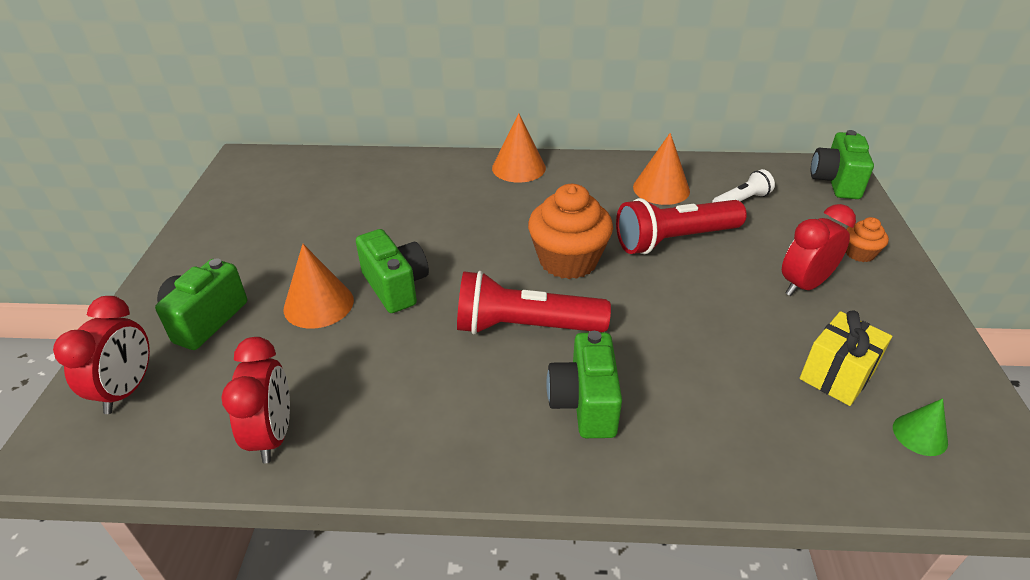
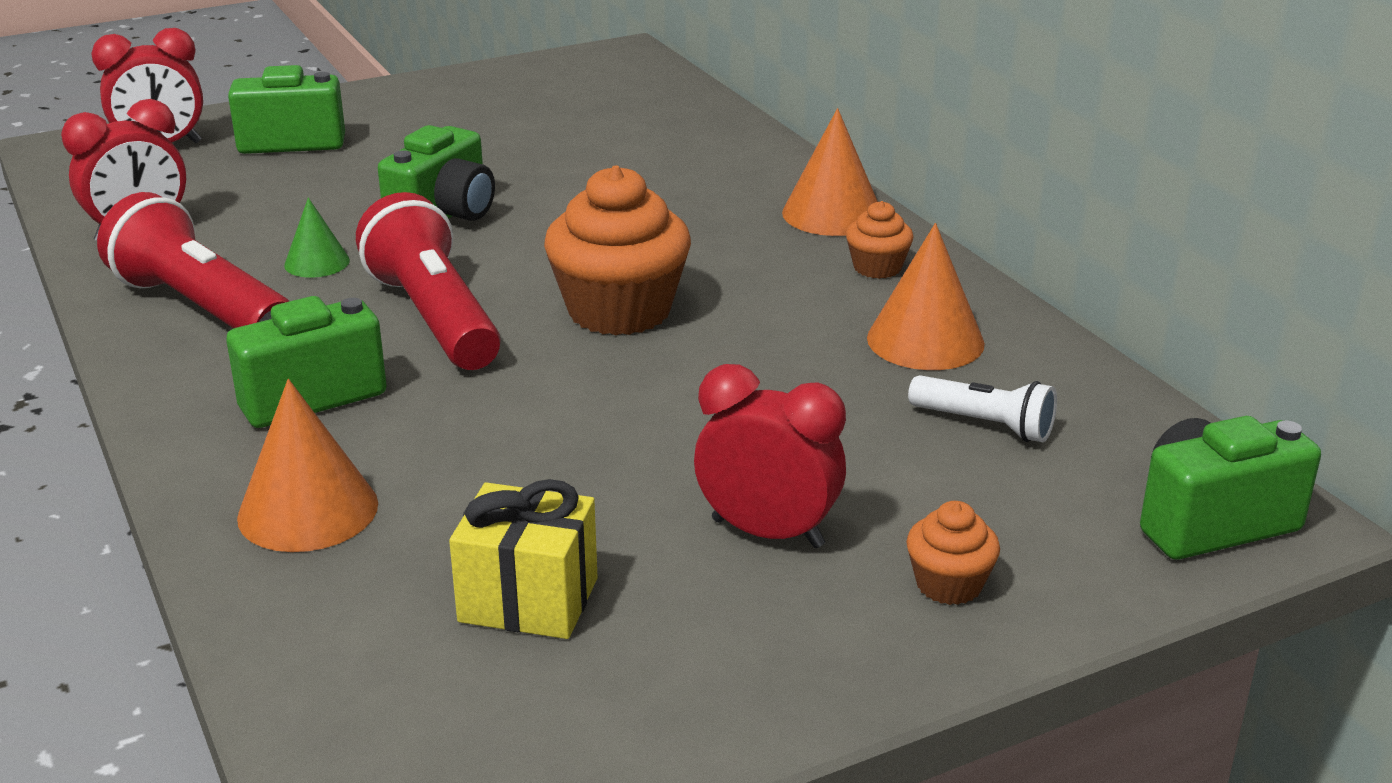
camera: 60 degrees right, 10 degrees down
(318, 304) = (370, 185): orange cone -> orange cone (308, 510)
(584, 176) = (877, 268): none -> orange cupcake
(674, 240) = (773, 384): red flashlight -> red flashlight (201, 308)
(920, 434) = (434, 706): green cone -> green cone (317, 262)

